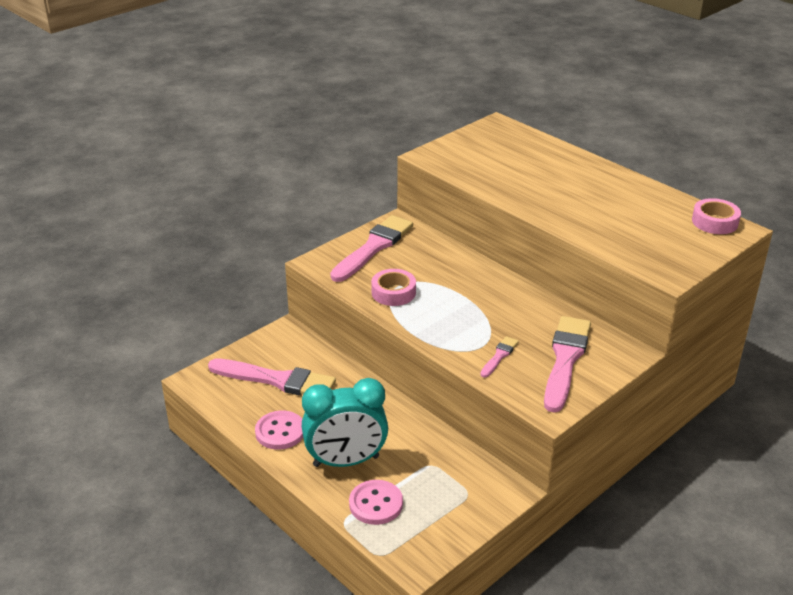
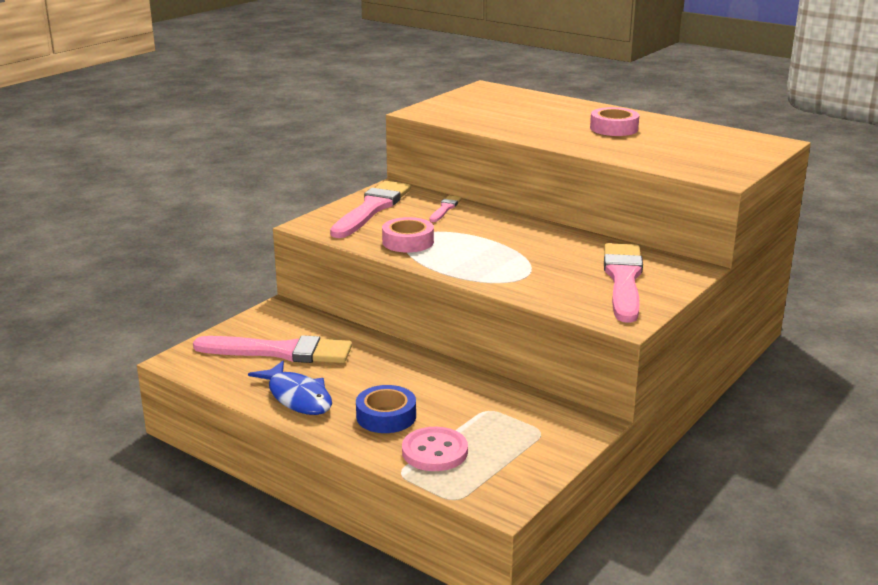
camera: 10 degrees left, 10 degrees down
(280, 432) = (297, 397): pink button -> blue fish
(346, 461) = (386, 416): turquoise clock -> blue tape
(499, 356) = (548, 282): pink brush -> pink brush (445, 208)
(714, 222) = (748, 139): pink tape -> pink tape (614, 128)

